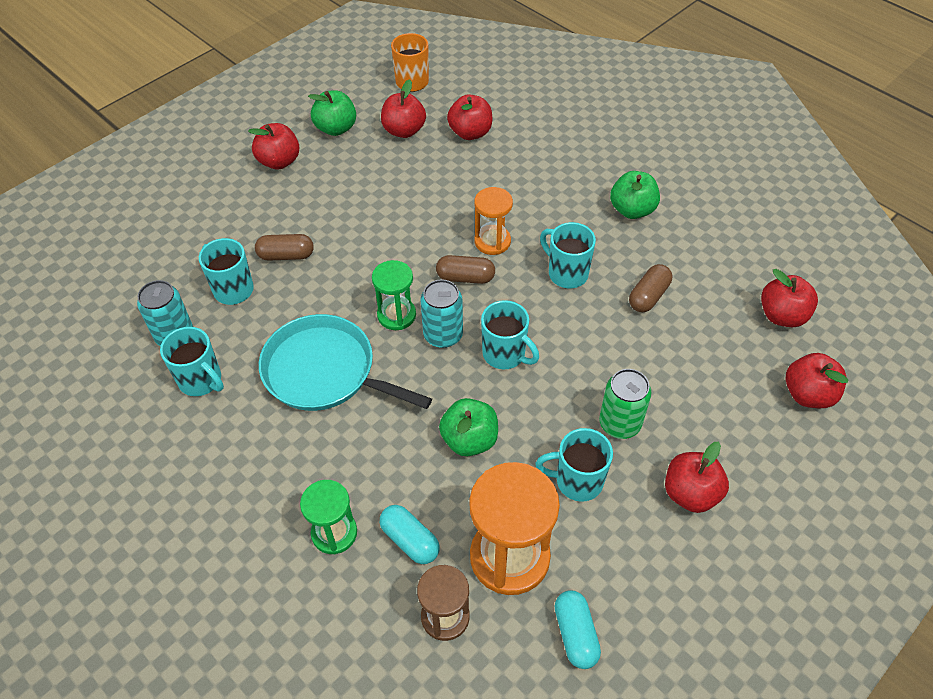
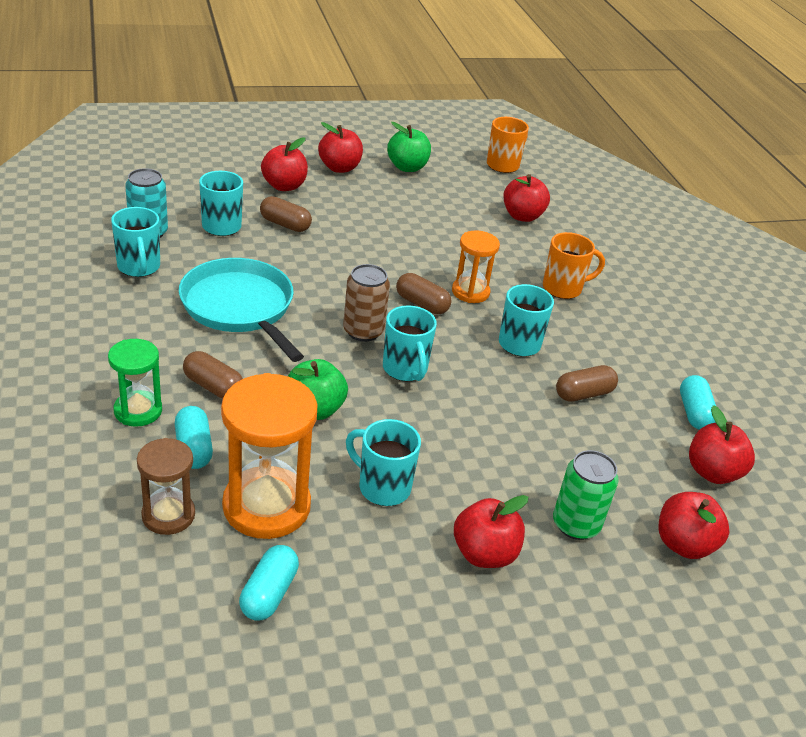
camera: 25 degrees right, 15 degrees down
(373, 468) = (213, 386): none -> brown capsule
(396, 315) = (336, 300): green hourglass -> none
(404, 130) = (464, 191): red apple -> red apple (284, 186)
(443, 335) = (363, 331): turquoise can -> brown can
(558, 195) = (563, 288): none -> orange mug
(620, 423) = (464, 468): green can -> green can (576, 524)
(632, 210) = (627, 329): green apple -> none
(733, 266) = (694, 413): none -> turquoise capsule

